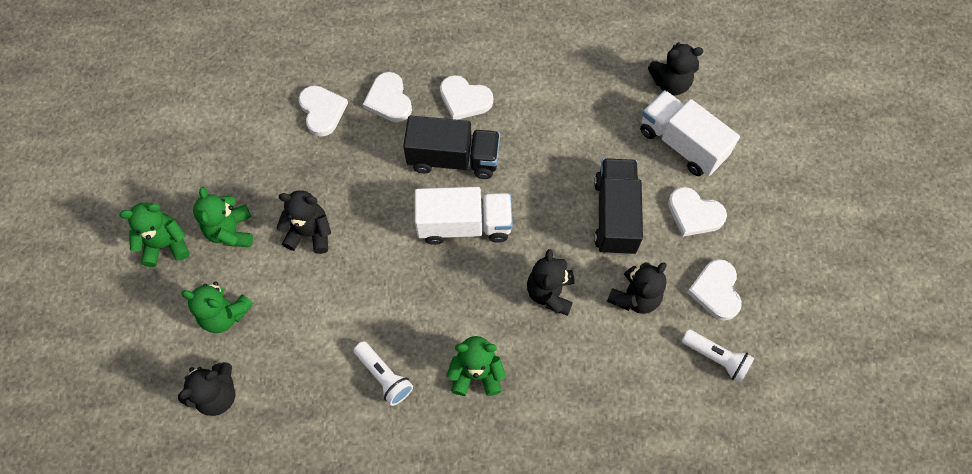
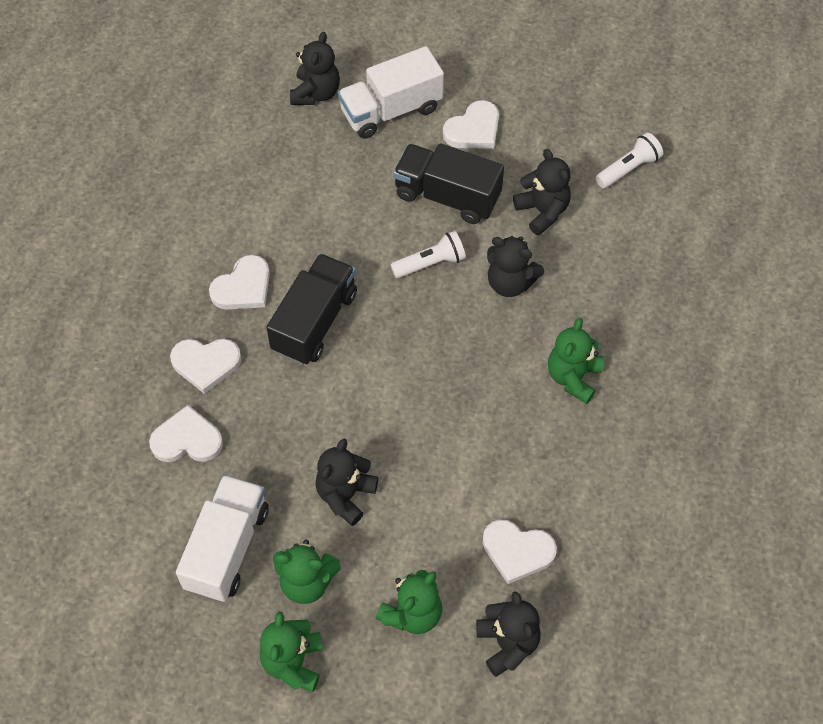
camera: 70 degrees left, 5 degrees down
(384, 376) = (546, 465): white flashlight -> white flashlight (430, 263)
(464, 225) = (400, 336): white truck -> white truck (227, 548)
(716, 291) = (561, 143): white heart -> white heart (517, 551)

